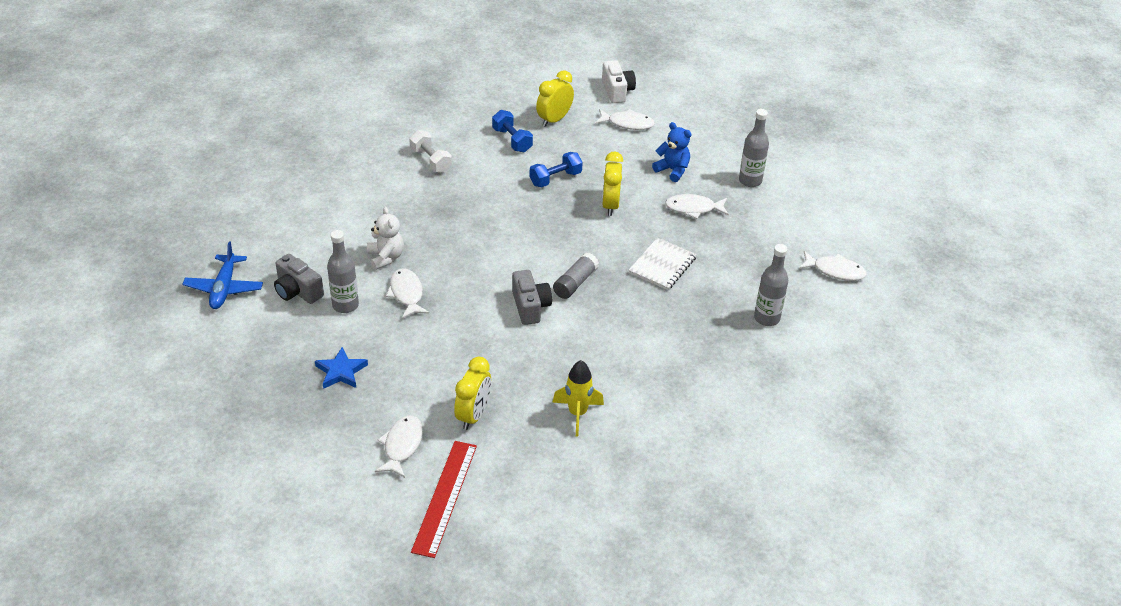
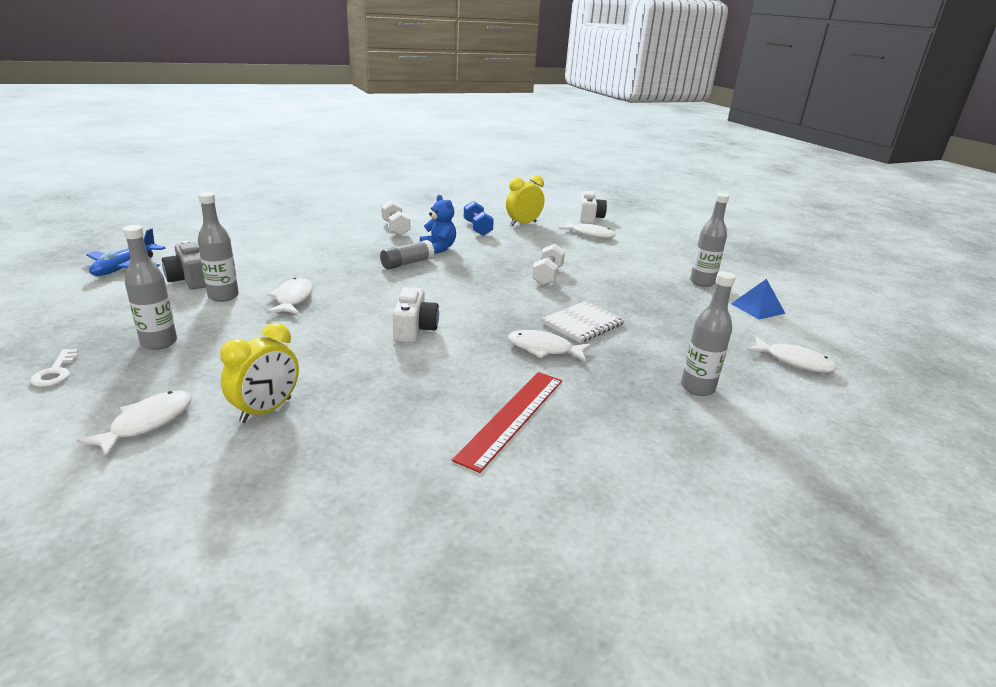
camera: 15 degrees right, 15 degrees down
(293, 419) = (56, 372): none -> white key
(341, 371) = (159, 342): blue star -> grey bottle
(386, 257) = (298, 273): white teddy bear -> none
(445, 497) = (137, 496): red ruler -> red ruler (512, 417)
(530, 306) = (414, 329): grey camera -> white camera
(555, 179) = (502, 253): blue dumbbell -> none
(575, 283) = (477, 320): grey glue stick -> grey glue stick (407, 263)
(577, 413) = (400, 435): yellow rocket -> none
(610, 205) = (547, 276): yellow clock -> white dumbbell
(672, 170) = (622, 265): blue teddy bear -> blue teddy bear (439, 248)
(693, 208) = (634, 290): white fish -> white fish (544, 349)
(802, 208) = (757, 308): none -> blue pyramid

